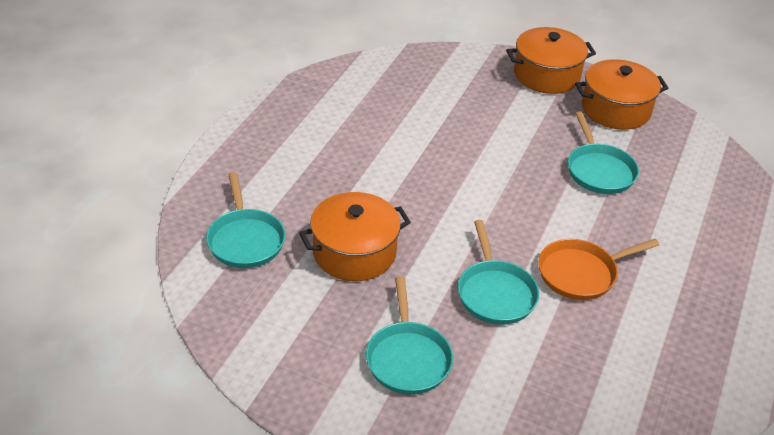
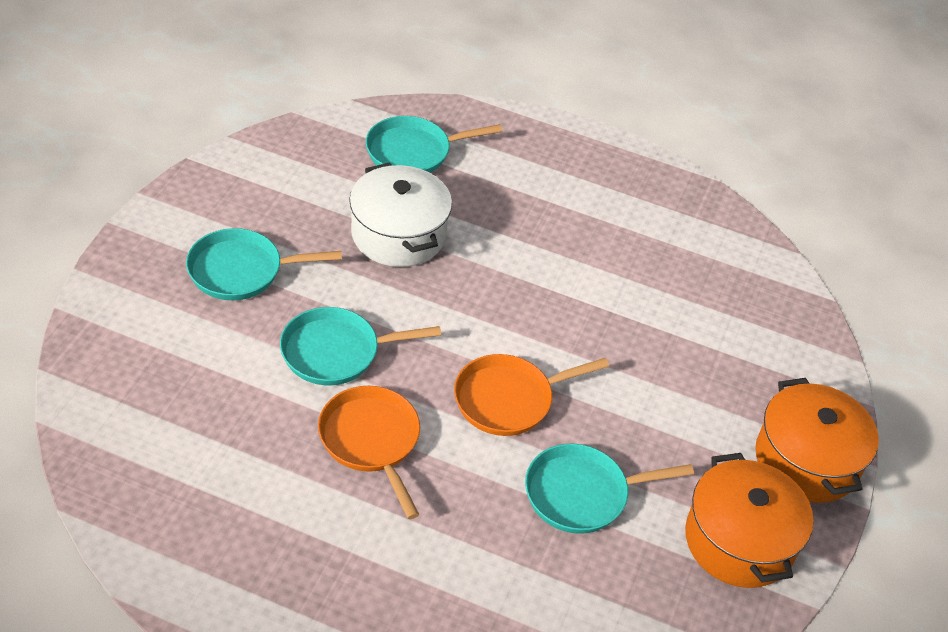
camera: 85 degrees right, 5 degrees up
(354, 252) = (398, 234): orange pot -> white pot
(525, 199) = (508, 399): none -> orange pan

